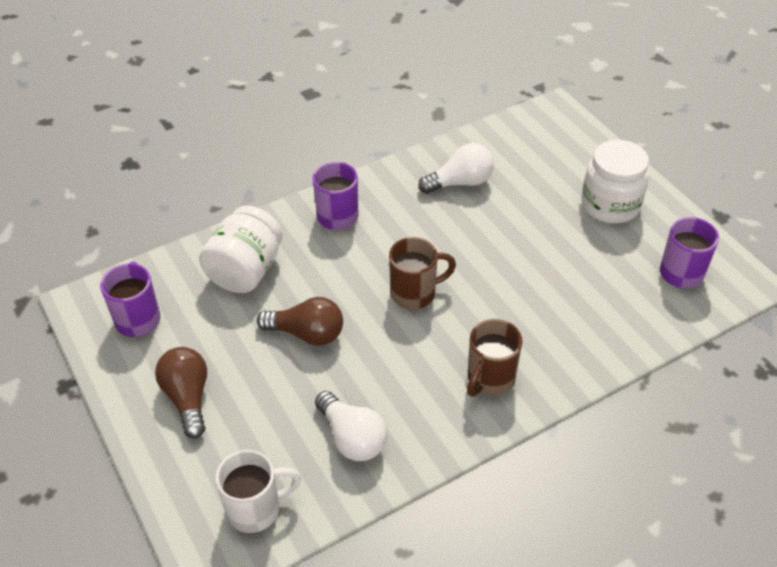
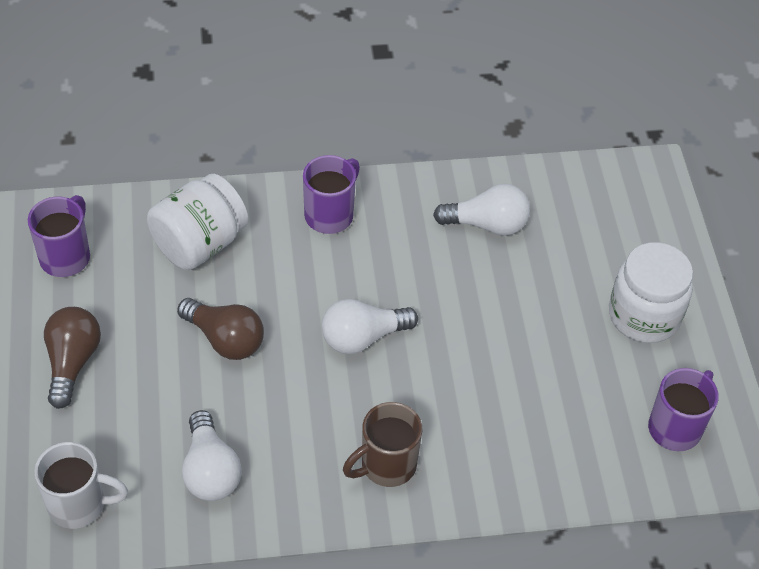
camera: 20 degrees right, 5 degrees up
(415, 293) = (362, 337): brown mug -> white light bulb

